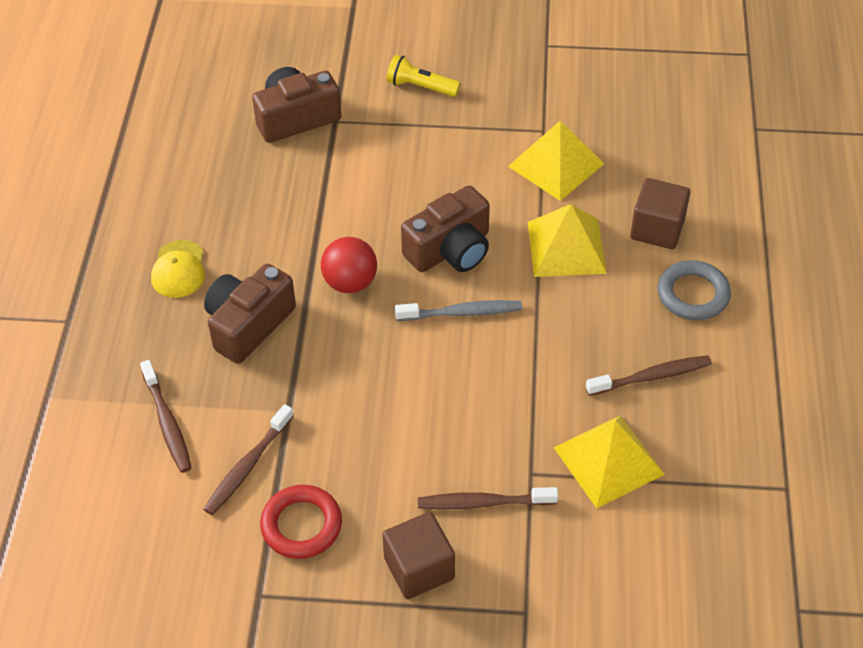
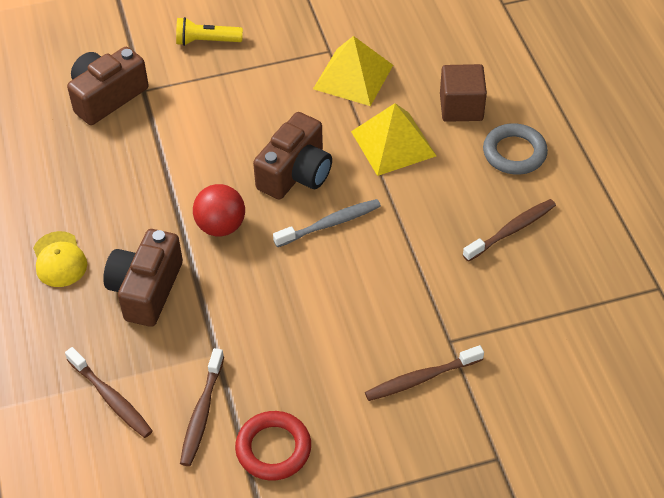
camera: 20 degrees left, 0 degrees up
(419, 568) = (392, 452): brown cube -> none
(608, 460) = (508, 310): yellow pyramid -> none

